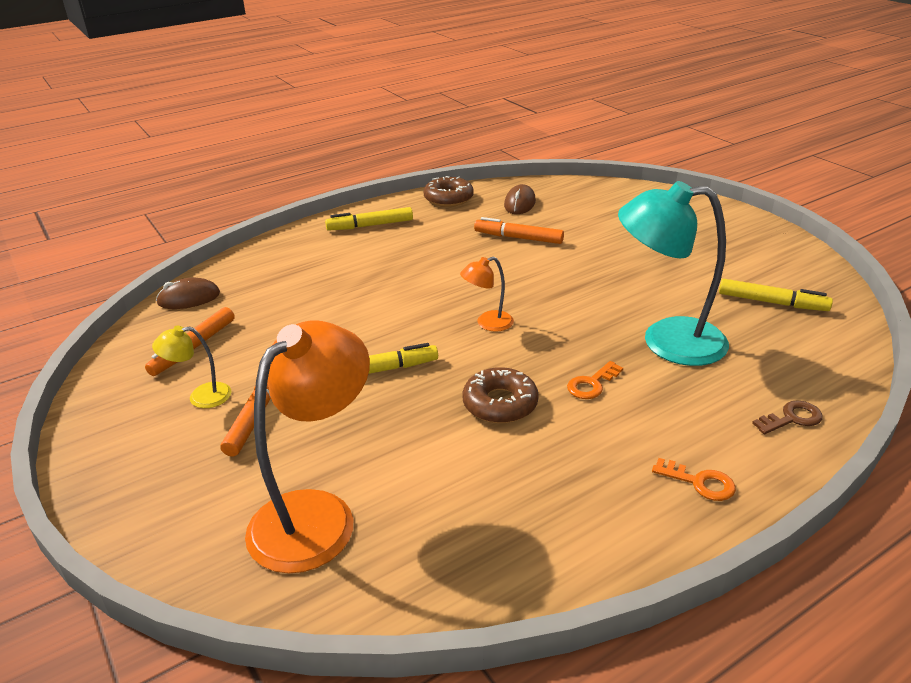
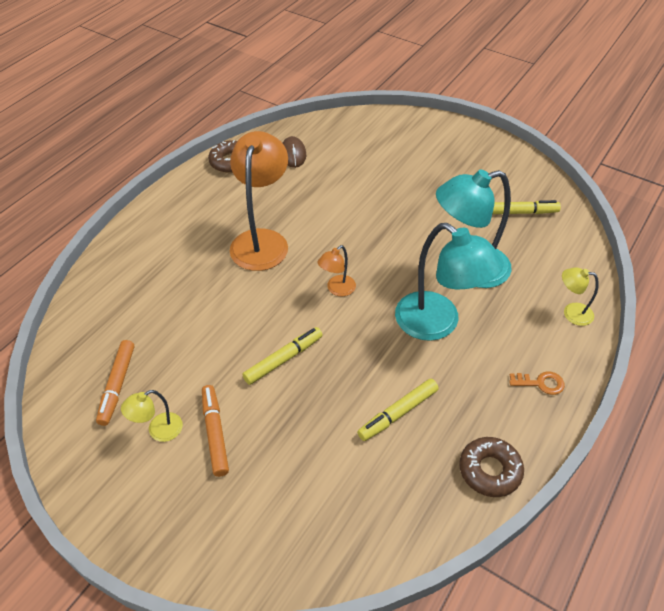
camera: 25 degrees left, 15 degrees up
(189, 298) = (75, 335): brown mouse -> none
(316, 514) = (315, 500): orange lamp -> orange lamp (262, 240)
(371, 225) = (183, 210): yellow marker -> yellow marker (398, 413)
(500, 403) = (386, 361): brown donut -> brown donut (490, 470)
(519, 238) = (313, 193): orange marker -> none
(592, 384) = (438, 324): orange key -> turquoise lamp
(791, 418) = (571, 313): brown key -> yellow lamp

